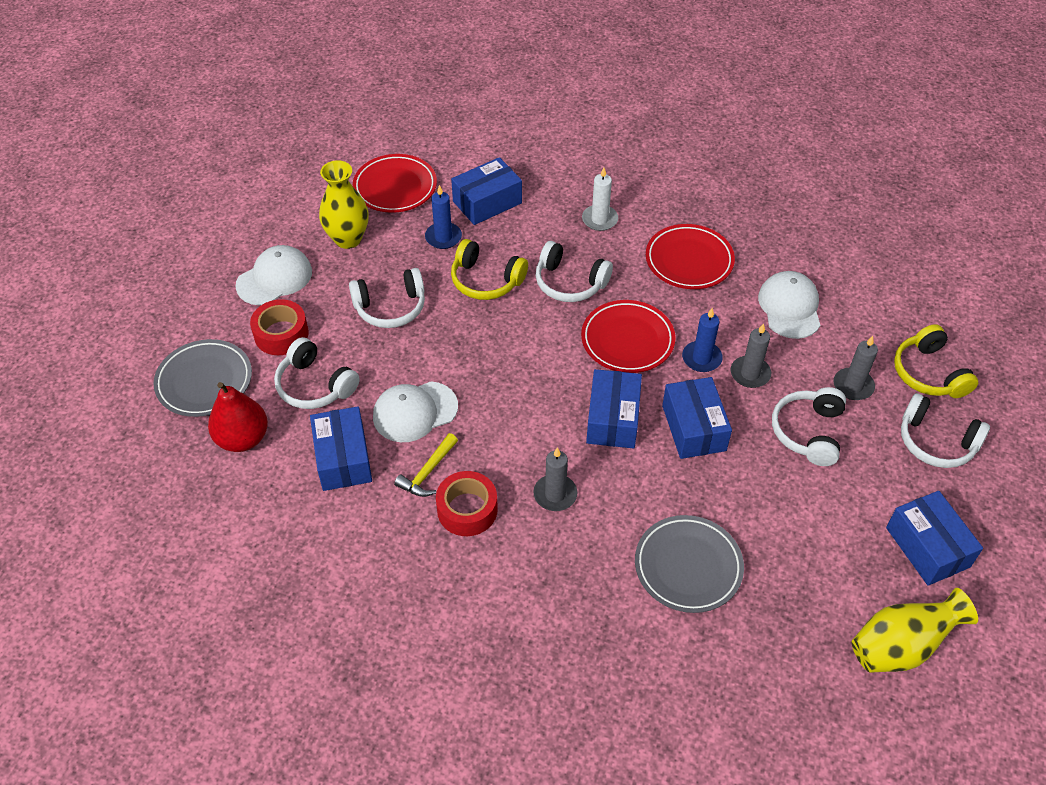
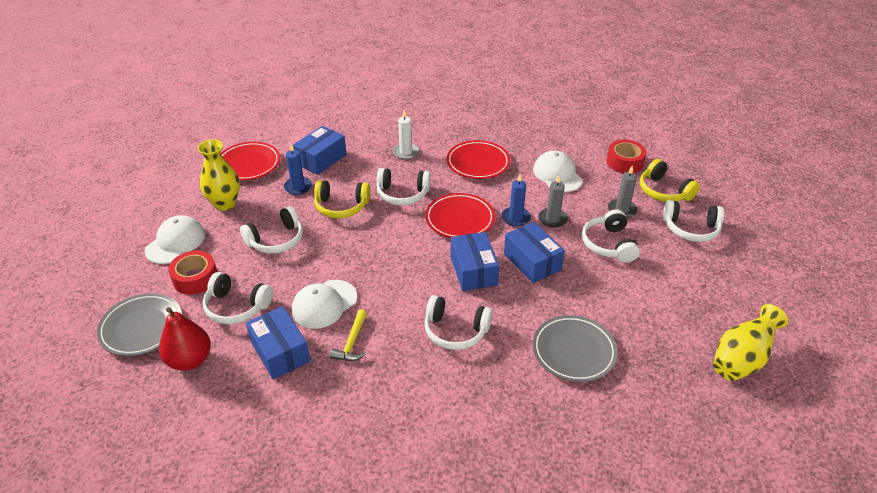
camera: 20 degrees left, 10 degrees down
(467, 510) = (394, 360): red tape -> red tape (624, 162)
(555, 494) = (455, 331): grey candle -> white headphones
(927, 547) = (722, 292): blue box -> none

